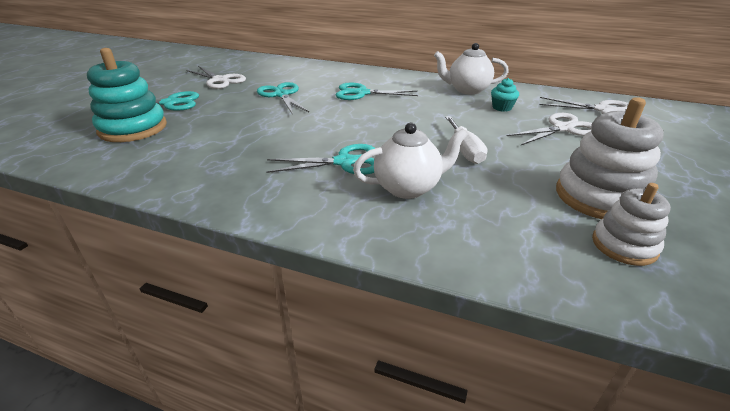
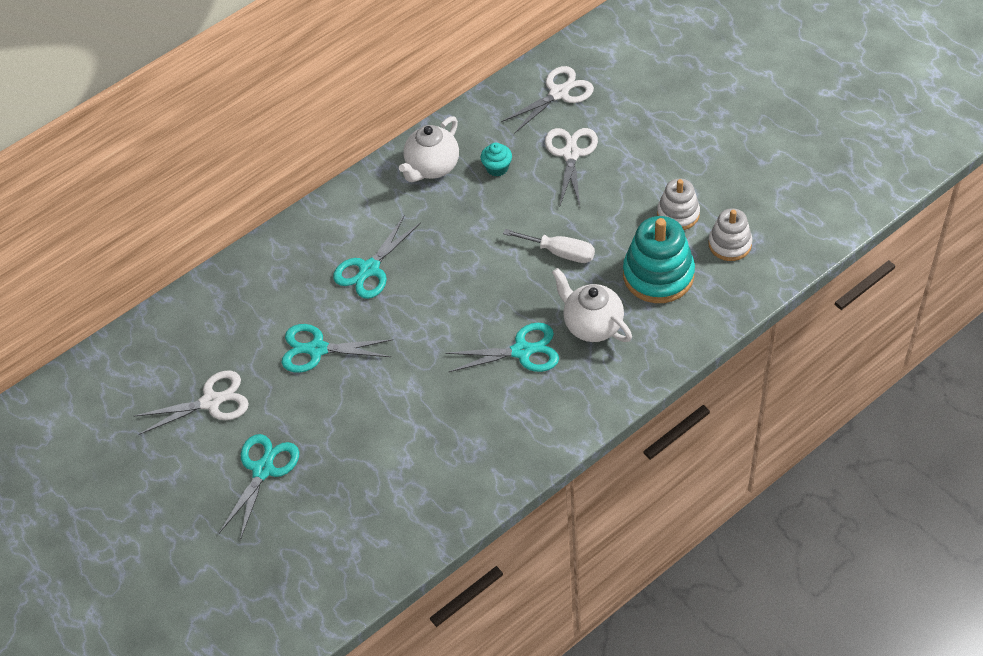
camera: 55 degrees left, 20 degrees up
(133, 128) = (322, 514): turquoise stacking toy -> turquoise stacking toy (658, 275)
(344, 162) = (522, 351): turquoise scissors -> turquoise scissors turned 60 degrees clockwise
(408, 188) = (592, 325): white teapot -> white teapot turned 60 degrees counterclockwise
(599, 197) = (678, 214): white stacking toy -> white stacking toy, size x0.61

